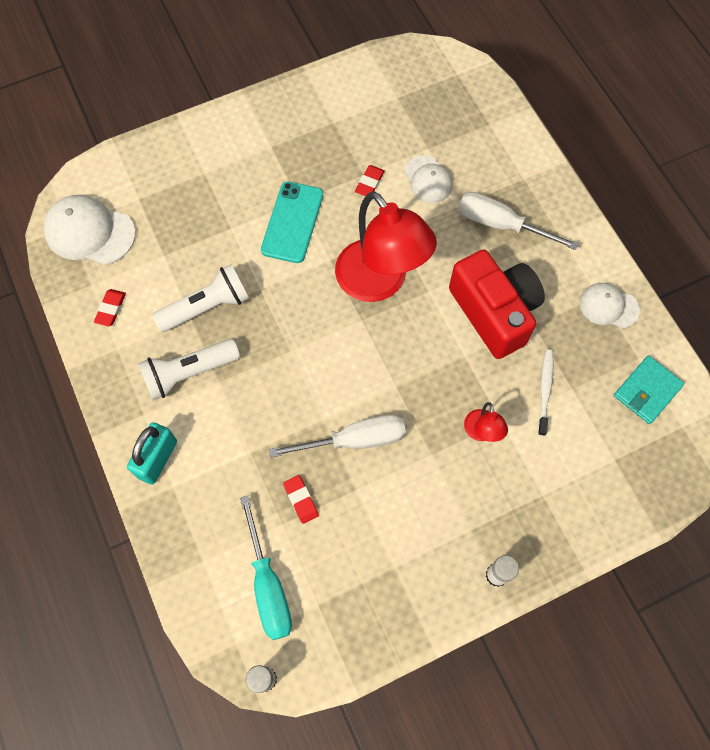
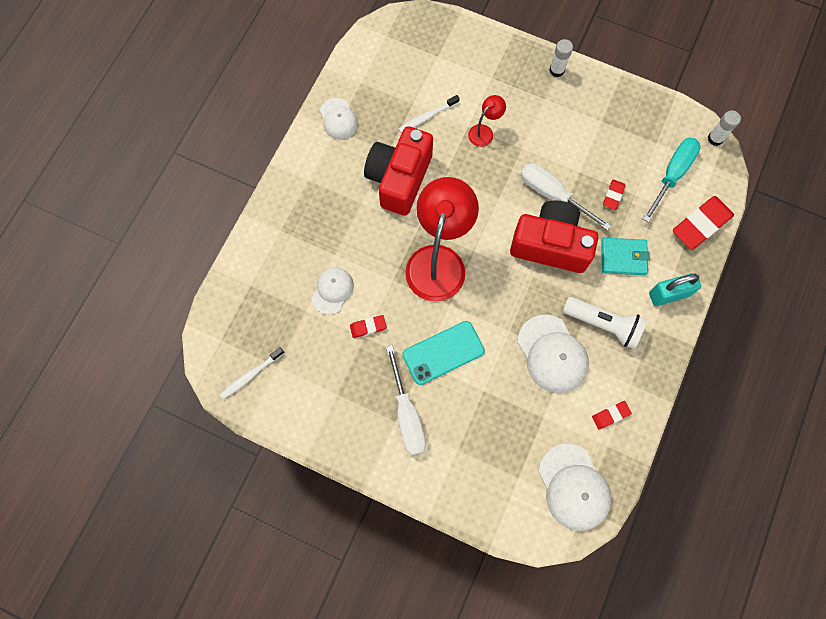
camera: 130 degrees left, 5 degrees up
(190, 561) = (701, 224): none -> red eraser
(206, 307) = (552, 354): white flashlight -> white cap
(306, 392) = (550, 245): none -> red camera
(407, 76) = (251, 375): none -> white toothbrush
(501, 224) = (330, 219): white screwdriver -> white screwdriver (407, 414)
(647, 391) = (379, 65): turquoise wallet -> turquoise wallet (623, 257)

